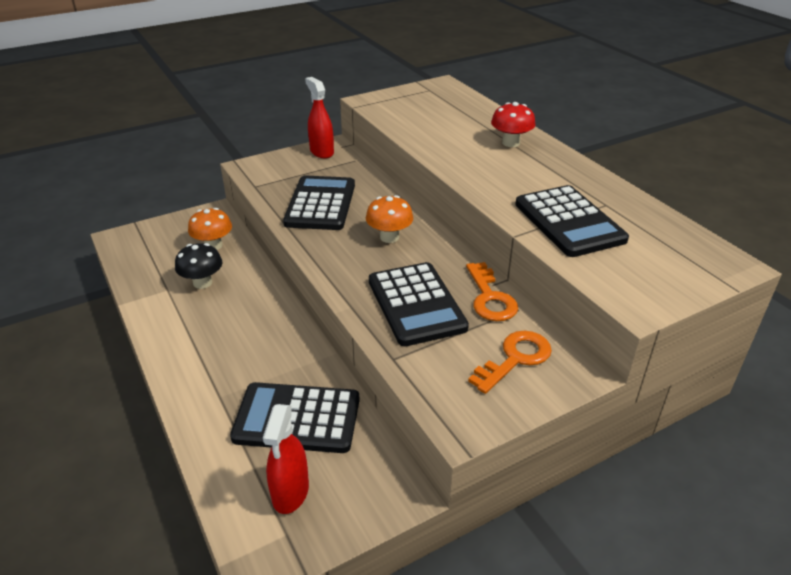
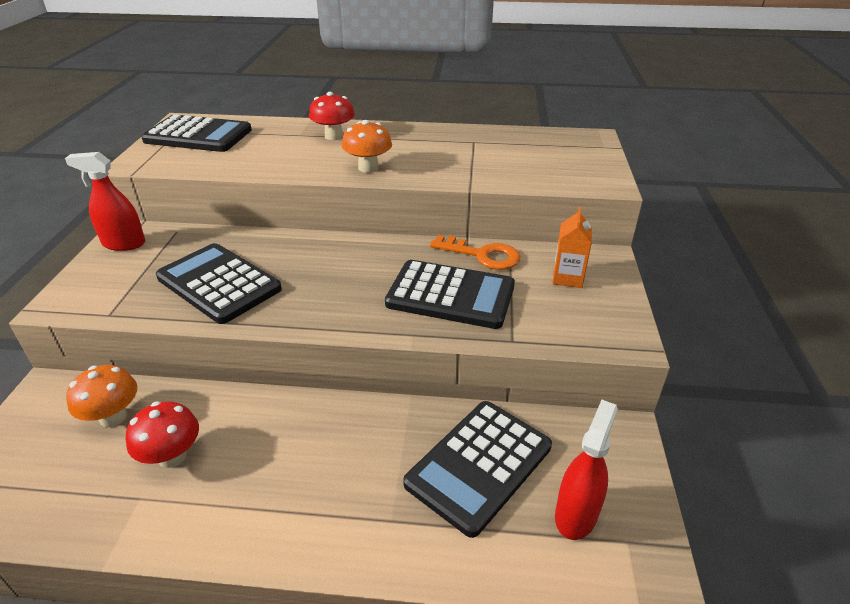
camera: 55 degrees left, 0 degrees up
(202, 283) = (172, 456): black mushroom -> red mushroom
(290, 492) = (576, 514): red spray bottle -> red spray bottle turned 105 degrees counterclockwise
(389, 237) = (334, 267): orange mushroom -> orange mushroom (368, 168)
(515, 359) = (567, 278): orange key -> orange carton
(569, 222) = (478, 163): black calculator -> black calculator (198, 135)

